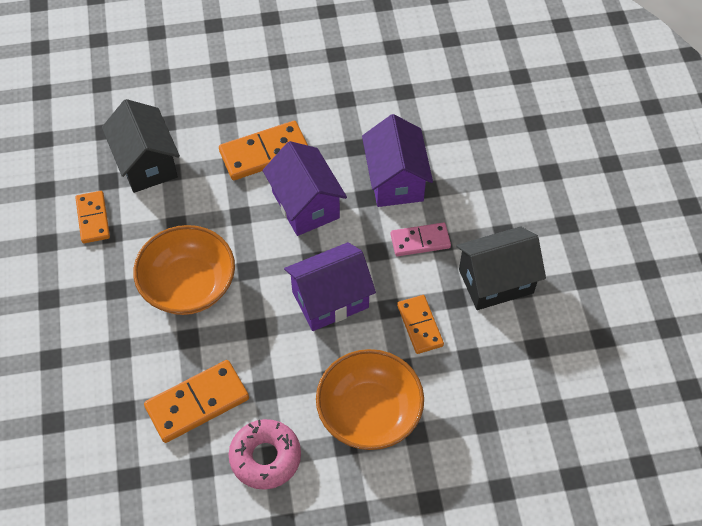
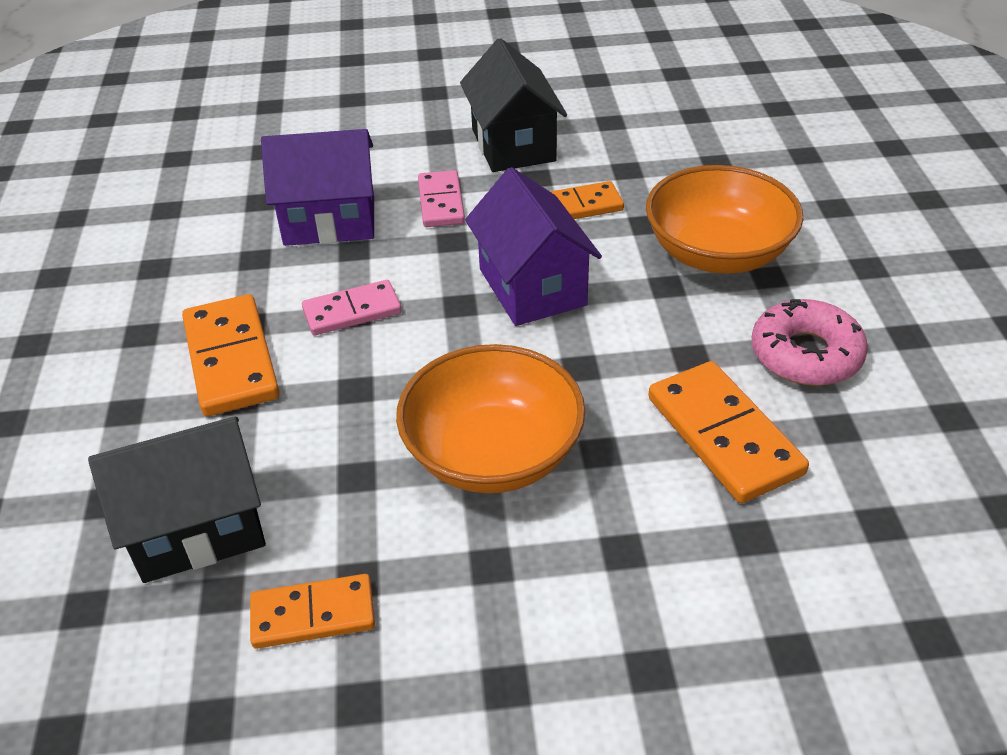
camera: 85 degrees left, 15 degrees down
(305, 205) = (352, 311): purple house -> pink domino

